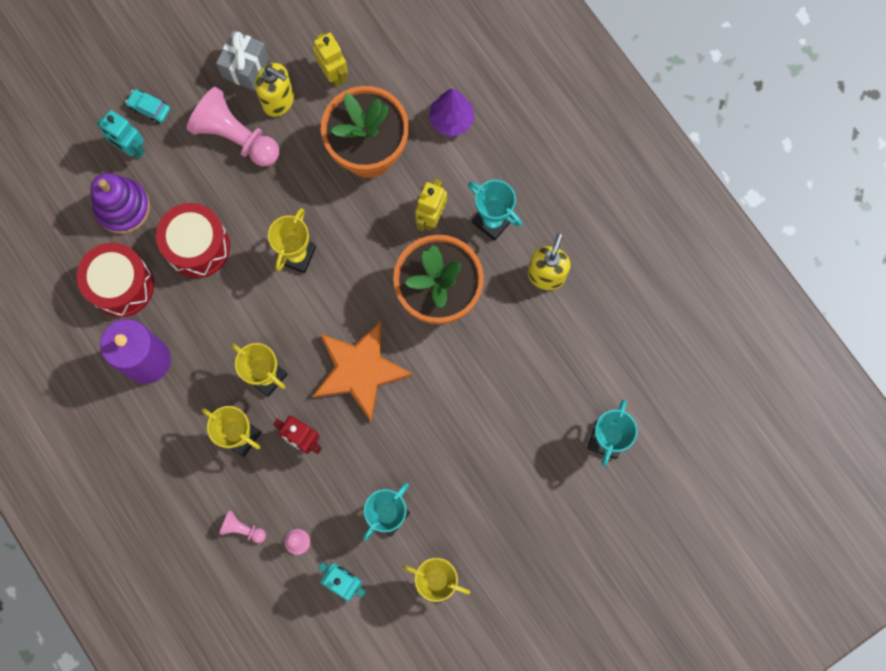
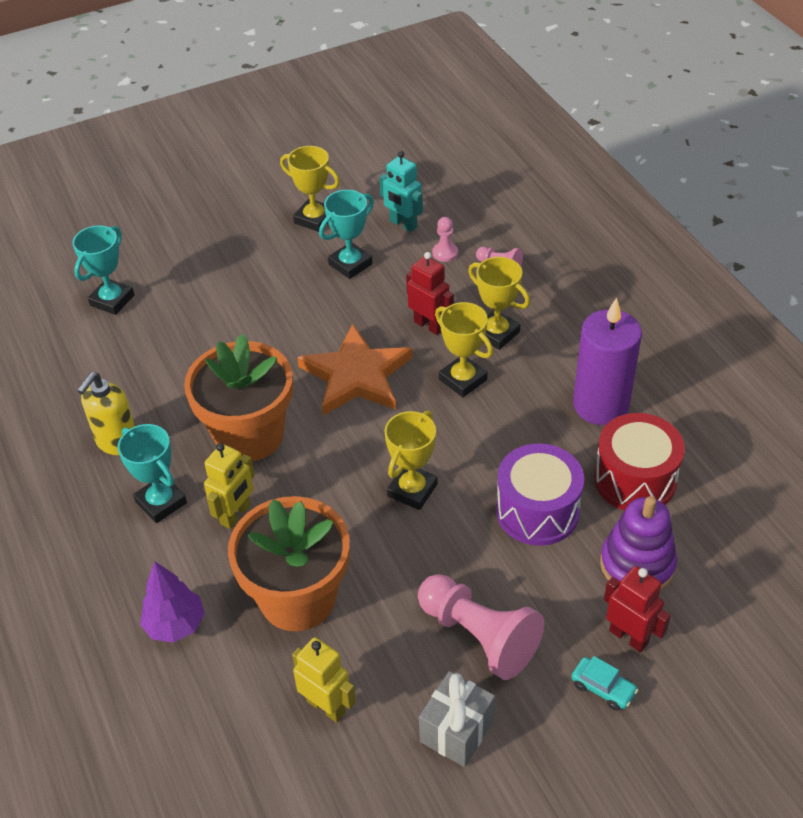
camera: 170 degrees left, 30 degrees down
(131, 148) = (629, 637): turquoise robot -> red robot
(197, 246) = (537, 511): red drum -> purple drum
(278, 101) = (412, 677): yellow soap dispenser -> none
(333, 74) = (326, 706): yellow robot -> yellow robot turned 150 degrees clockwise

